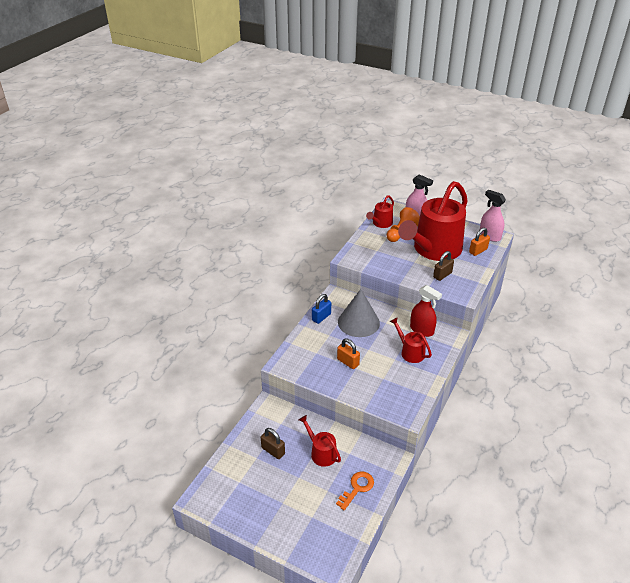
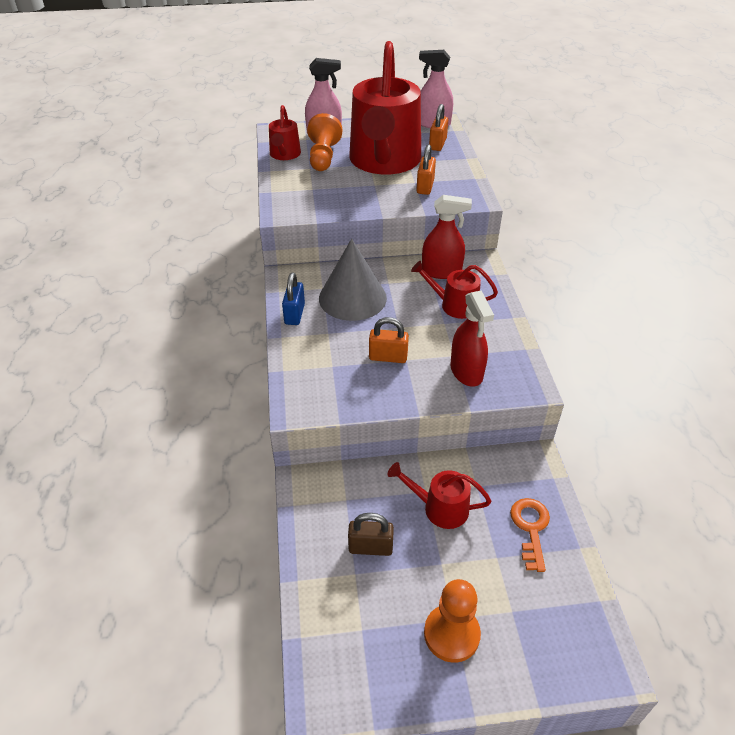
camera: 35 degrees left, 5 degrees up
(275, 508) = (451, 634): none -> orange pawn
(381, 390) = (466, 372): none -> red spray bottle
(442, 275) = (425, 187): brown padlock -> orange padlock

